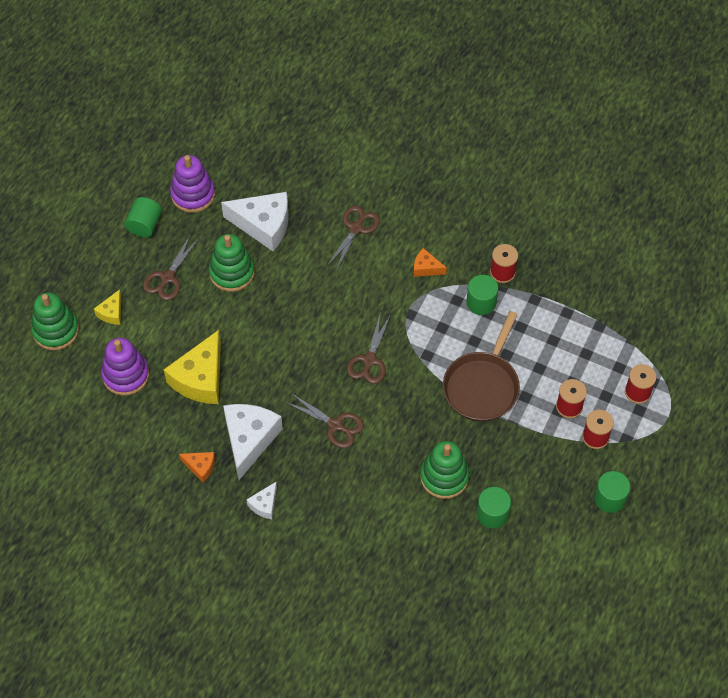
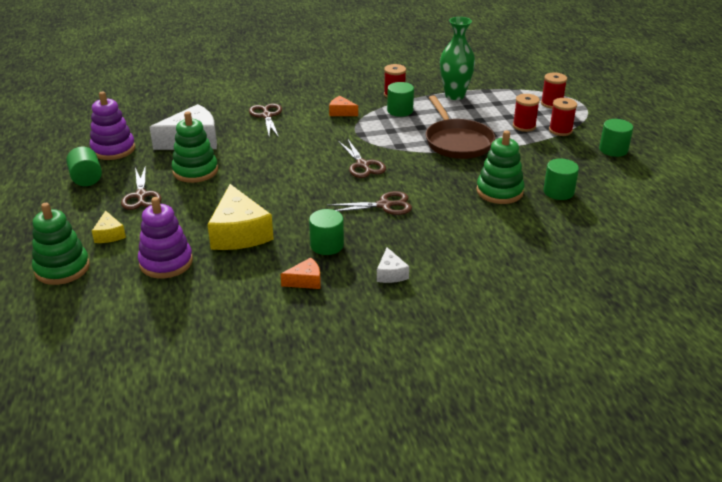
camera: 40 degrees left, 25 degrees down
(249, 440) = (327, 245): white cheese -> green cylinder
(426, 268) = (341, 112): orange cheese -> orange cheese turned 45 degrees clockwise
(558, 313) = (454, 95): none -> green vase

